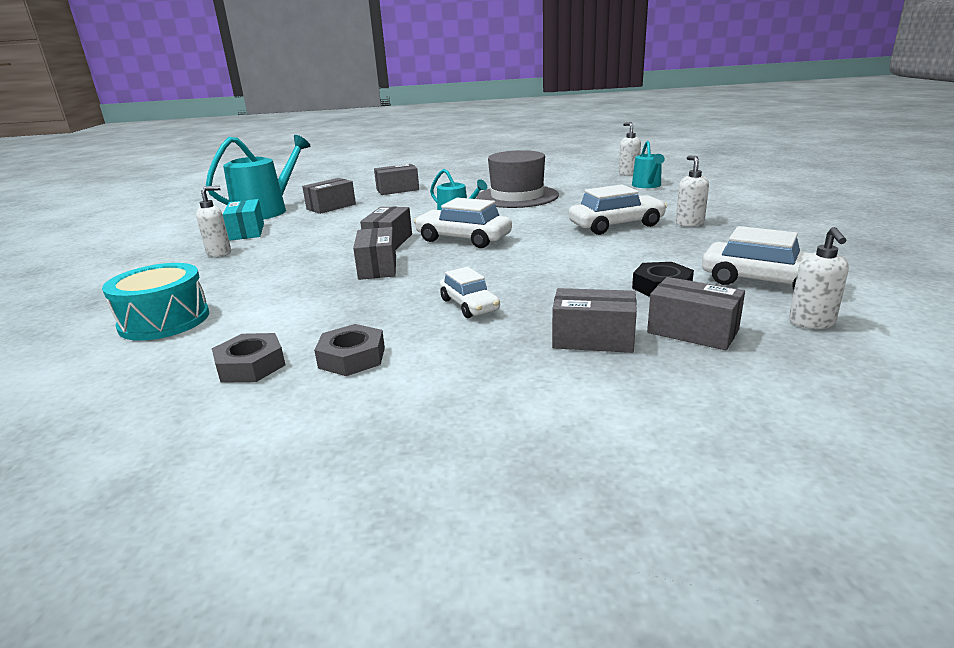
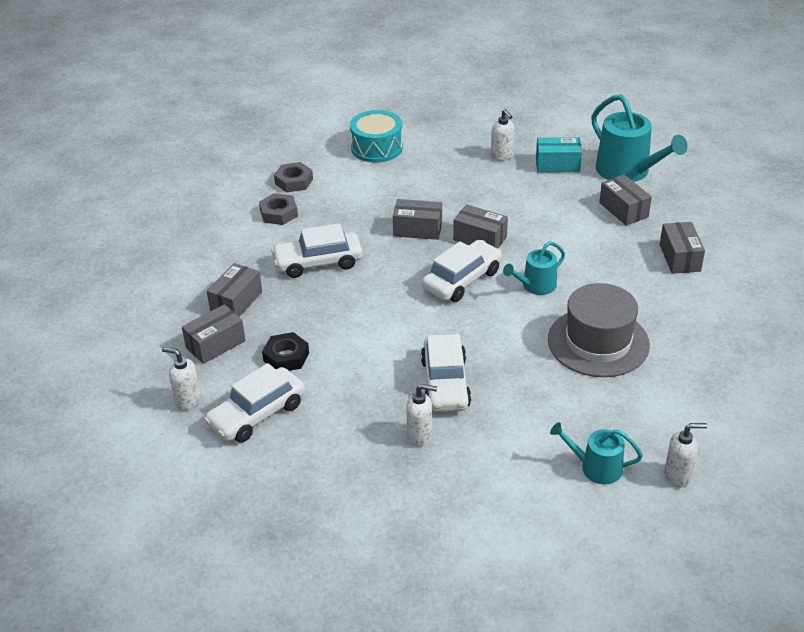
camera: 105 degrees right, 15 degrees up
(469, 305) = (318, 262): white car -> white car, size x1.58

